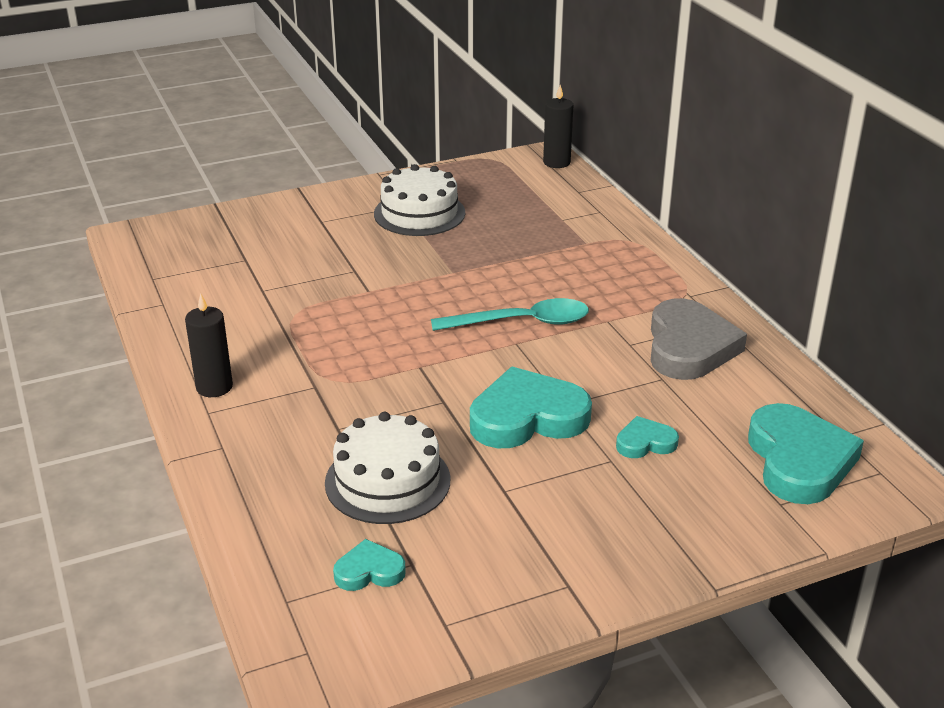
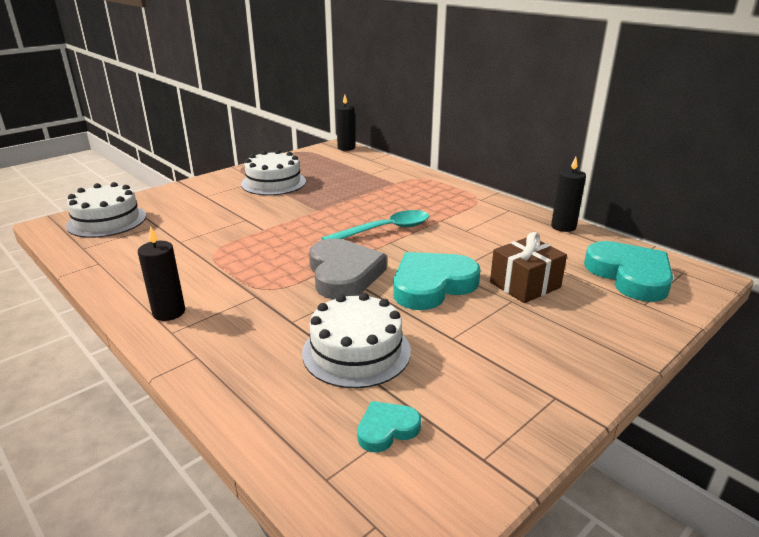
camera: 20 degrees left, 5 degrees down
(191, 241) = (107, 221): none -> white cake
(645, 442) = (525, 285): turquoise heart -> brown gift
(689, 347) = (504, 225): grey heart -> grey heart (343, 274)
(773, 366) = (563, 227): none -> black candle

